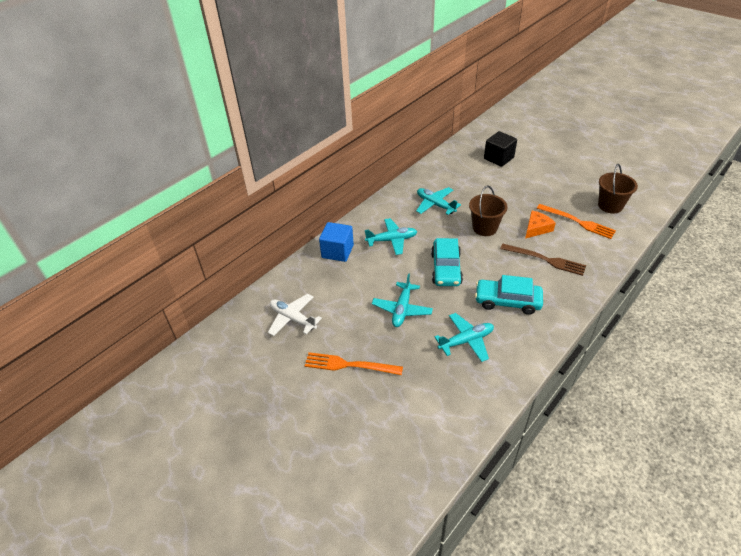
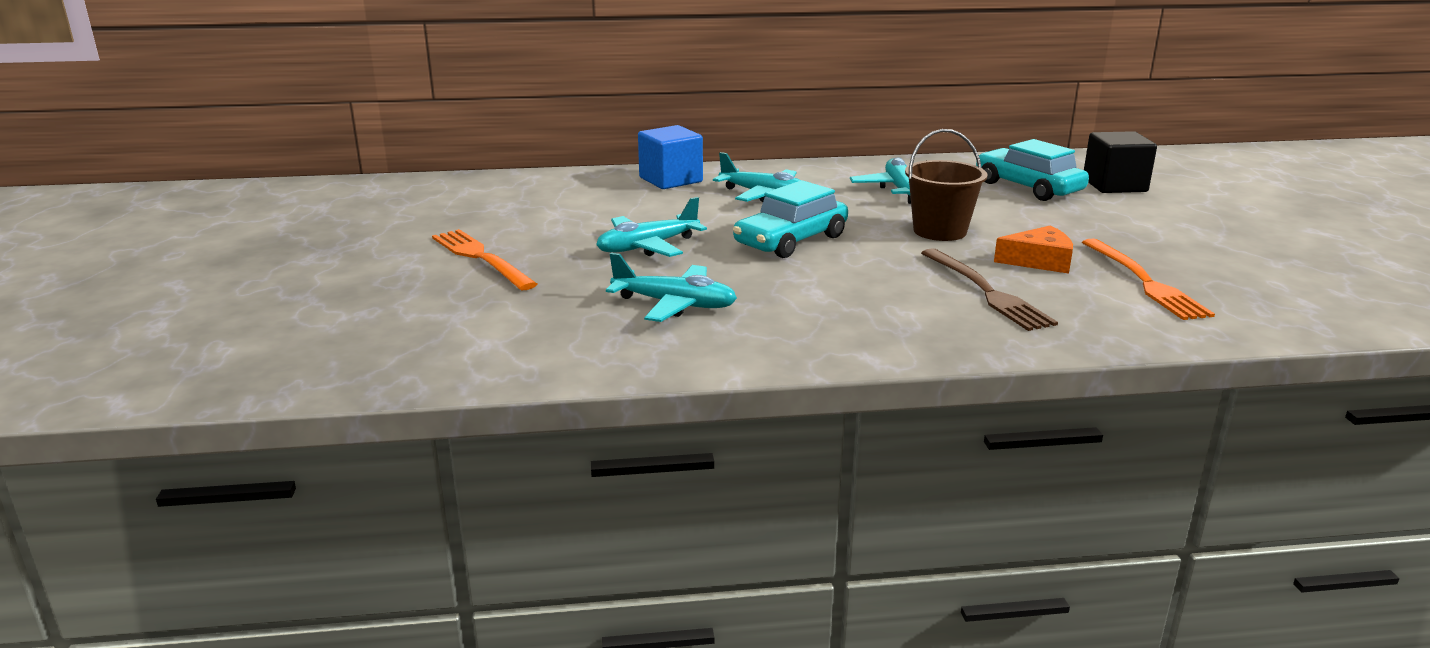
camera: 40 degrees right, 20 degrees down
(293, 318) = (502, 204): white plane -> none
(507, 301) = (823, 300): turquoise car -> turquoise car (1028, 187)
(610, 205) = (1263, 290): brown bucket -> none

